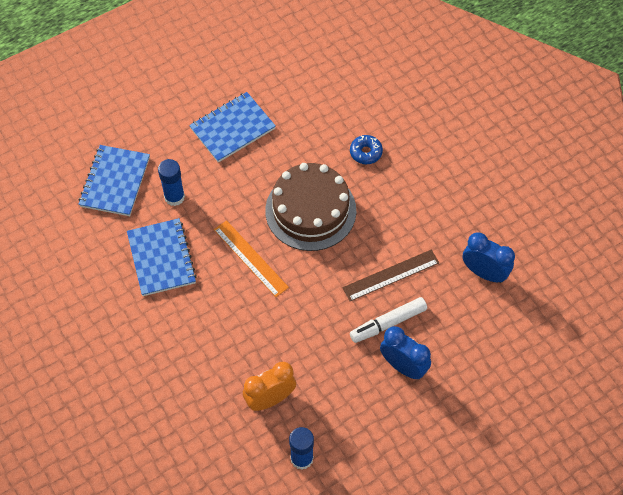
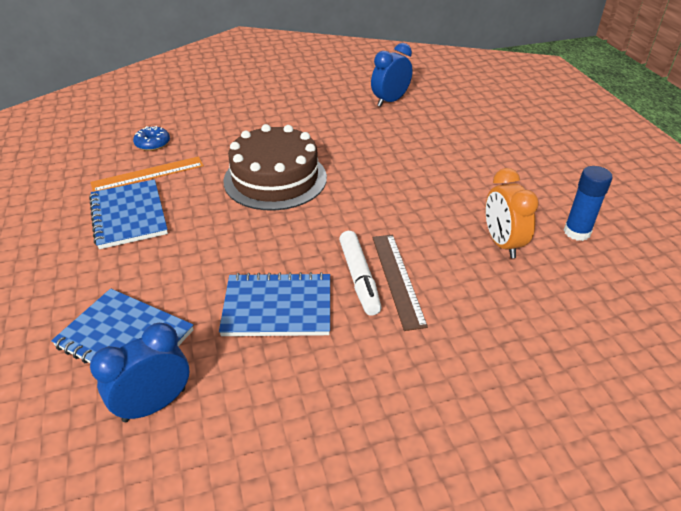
camera: 75 degrees left, 20 degrees down
(174, 197) = (191, 280): blue glue stick -> none
(250, 258) = (314, 229): orange ruler -> orange ruler (148, 174)
(366, 152) = (228, 136): blue donut -> blue donut (152, 143)
(388, 323) = (426, 154): white marker -> white marker (359, 278)
(391, 275) = (374, 145): brown ruler -> brown ruler (397, 279)
(403, 366) = (475, 154): blue clock -> blue clock (154, 404)

